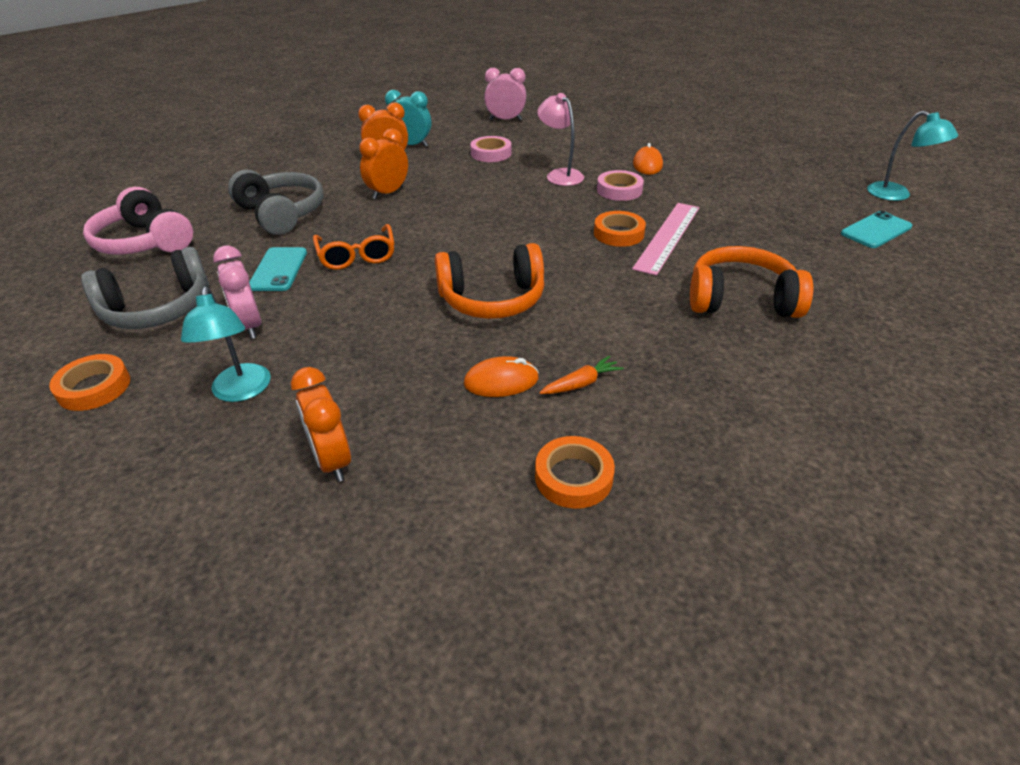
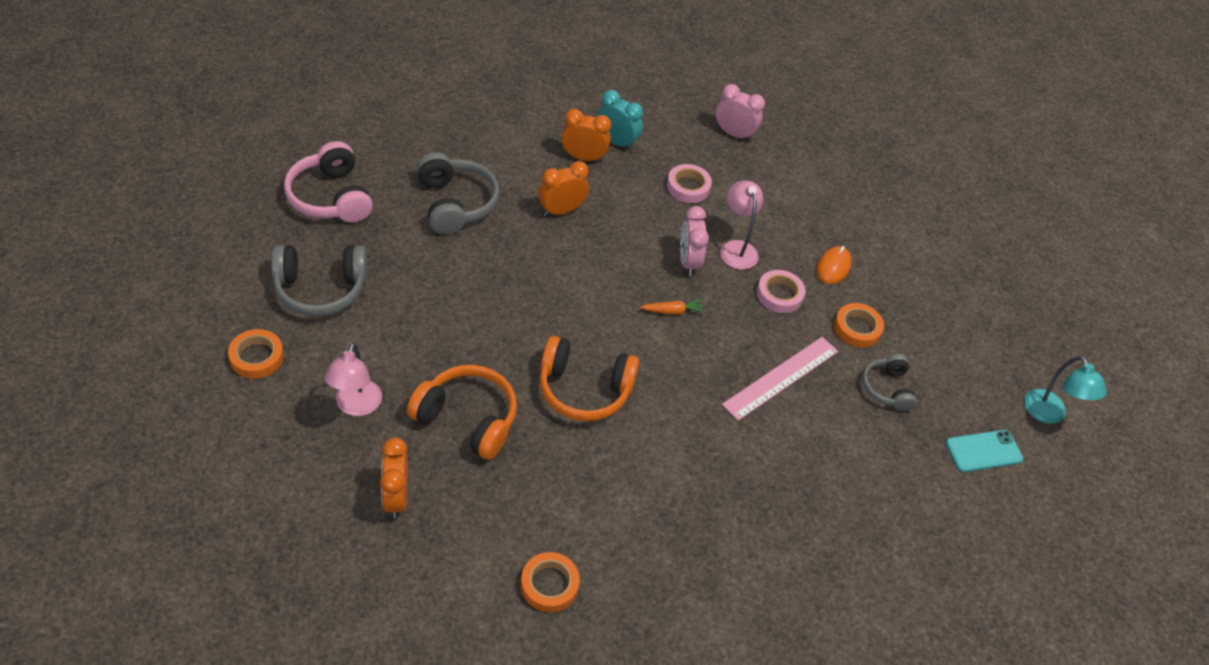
camera: 15 degrees right, 10 degrees up
(241, 391) = (356, 406): turquoise lamp -> pink lamp
(249, 326) = (383, 338): pink clock -> pink clock (688, 262)
(278, 269) = (427, 279): turquoise phone -> none
(357, 255) = (498, 288): orange glasses -> none
(501, 381) = (545, 479): orange mouse -> none
(581, 384) = (603, 507): orange carrot -> orange carrot (673, 311)
(618, 233) = (739, 355): orange tape -> orange tape (857, 328)
(741, 300) = (790, 479): orange headphones -> orange headphones (467, 419)
(760, 217) = (887, 388): none -> grey headphones

